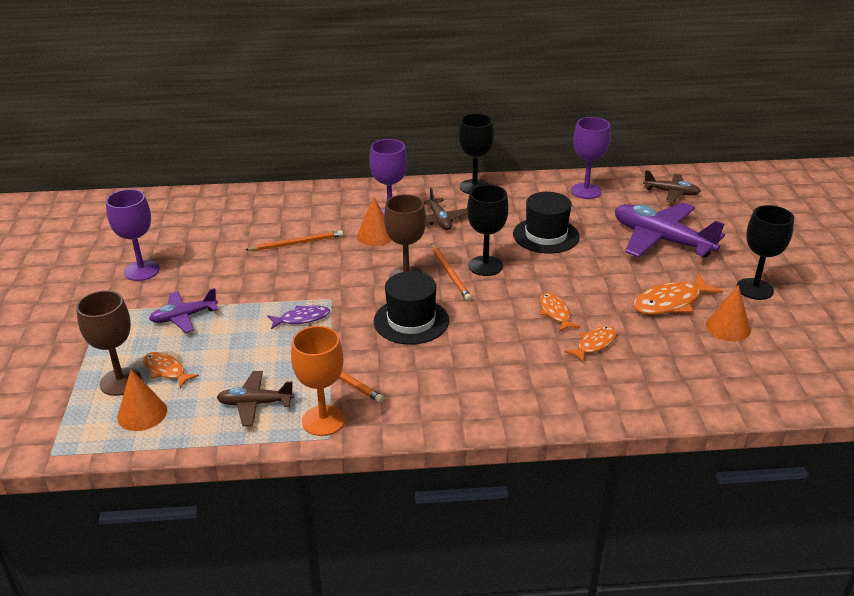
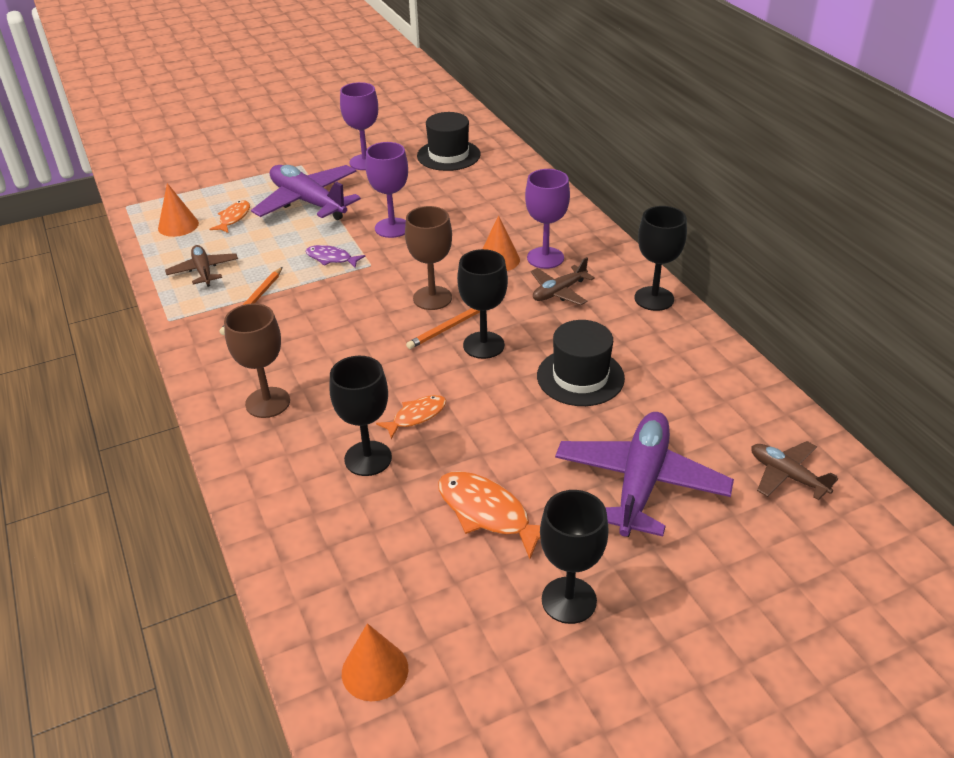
camera: 70 degrees right, 5 degrees up
(120, 382) = (213, 204): brown goblet -> brown goblet (267, 402)
(184, 317) = (308, 202): purple plane -> purple plane, size x1.86
(297, 243) = (454, 220): orange pencil -> none
(301, 319) = (331, 258): purple fish -> purple fish turned 150 degrees clockwise
(323, 420) = (190, 311): orange goblet -> none
(411, 321) = (355, 320): black hat -> black hat (448, 155)
(585, 191) = (720, 390): purple goblet -> purple goblet (392, 228)
(594, 344) = (368, 458): orange fish -> black goblet
(671, 193) = (787, 475): brown plane -> brown plane turned 135 degrees clockwise
(728, 327) = (456, 578): orange cone -> orange cone (375, 670)

